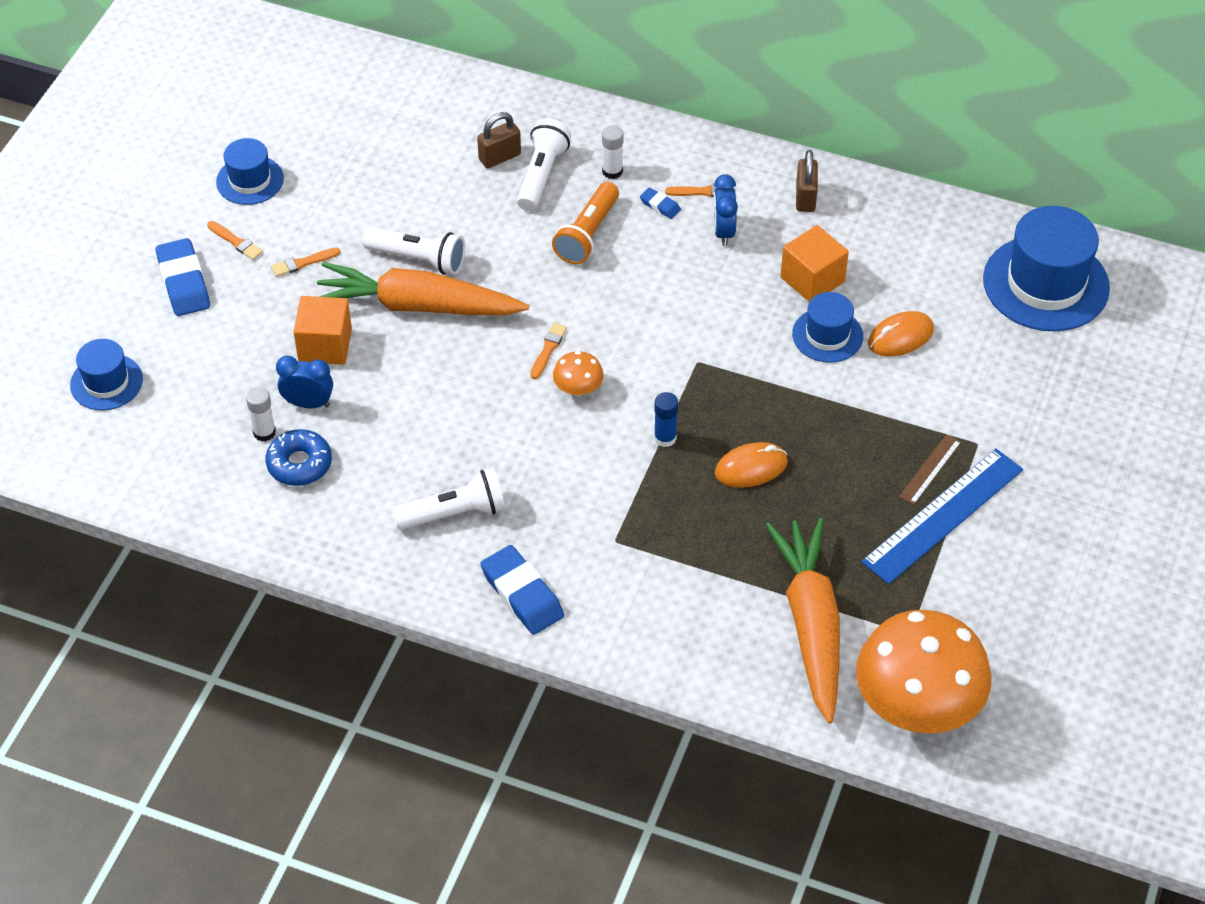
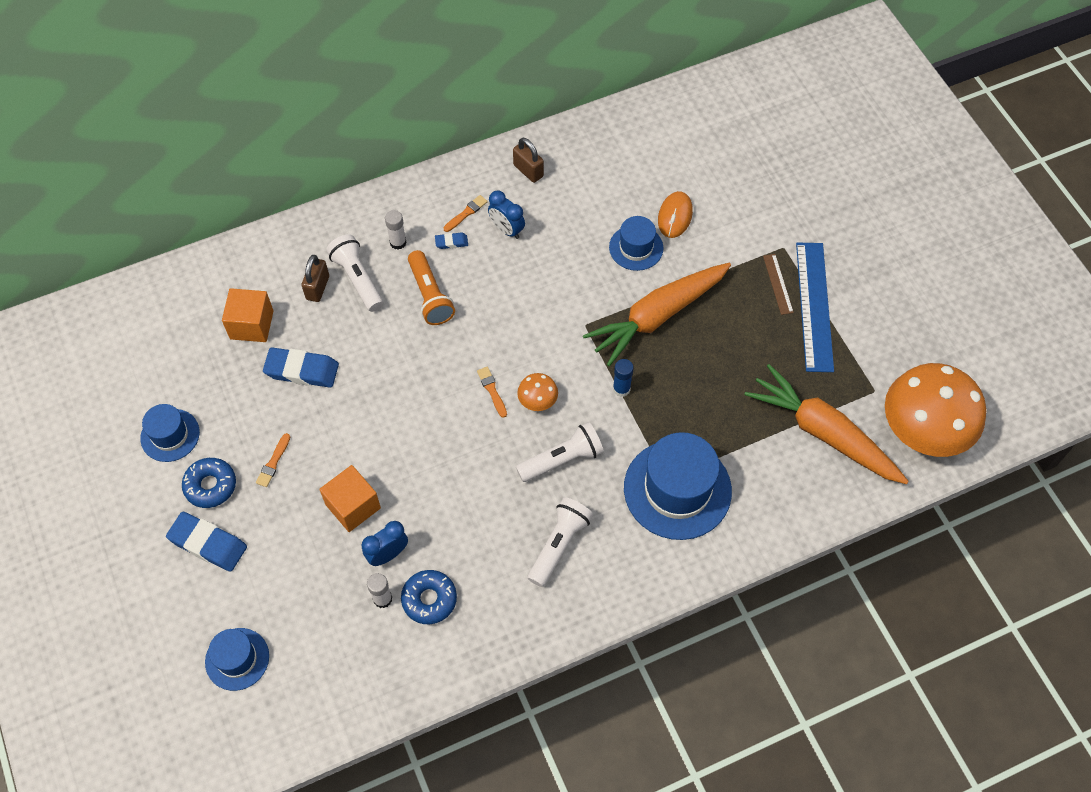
camera: 45 degrees left, 10 degrees up
(236, 241) = (210, 486): orange brush -> blue donut
(418, 259) = (345, 398): white flashlight -> white flashlight (562, 460)
(418, 306) = (381, 429): orange carrot -> orange carrot (657, 316)
(522, 594) = (655, 560): blue eraser -> blue eraser (302, 370)
(751, 468) = (687, 366): orange mouse -> none
(812, 279) = (589, 219): orange cube -> orange cube (251, 325)
(1046, 284) = (712, 121): blue hat -> blue hat (677, 489)

